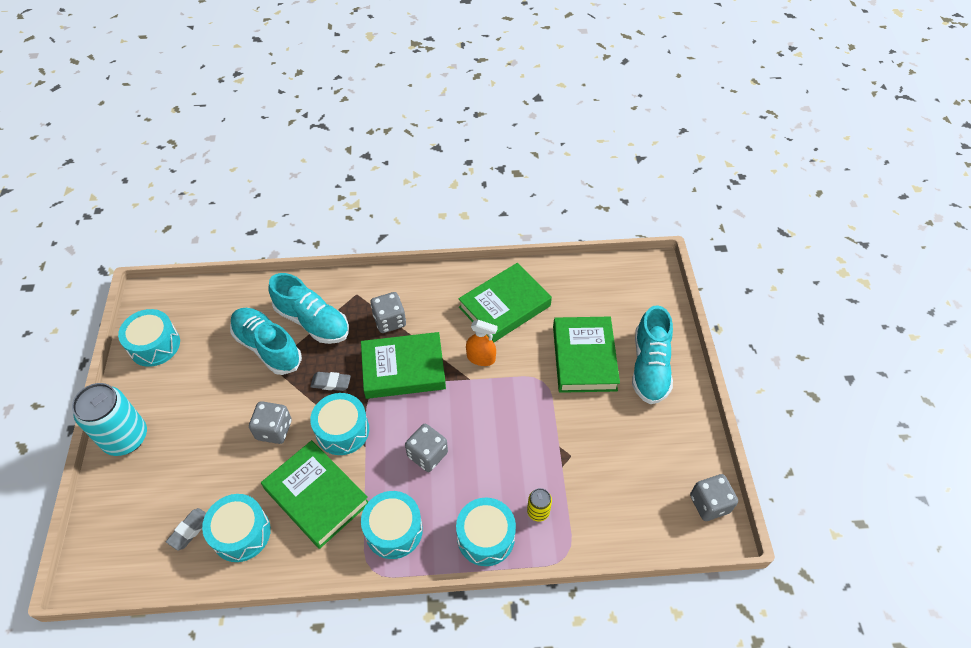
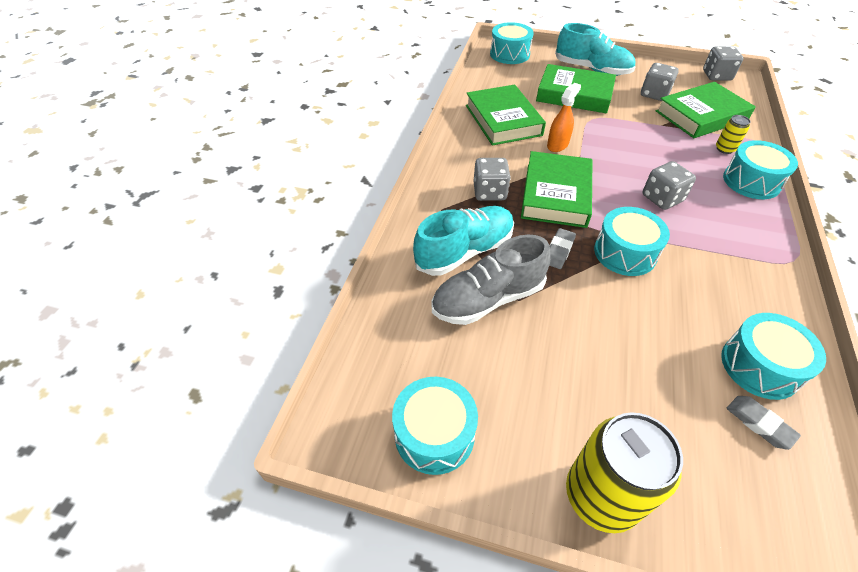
camera: 70 degrees left, 5 degrees down
(126, 438) = (601, 495): turquoise can -> yellow can
(267, 347) = (488, 299): turquoise shoe -> grey shoe
(274, 430) = (614, 312): grey dice -> grey dice (654, 94)
(316, 496) = (708, 288): green book -> green book (701, 115)
(394, 530) = (748, 237): turquoise drum -> turquoise drum (509, 54)

